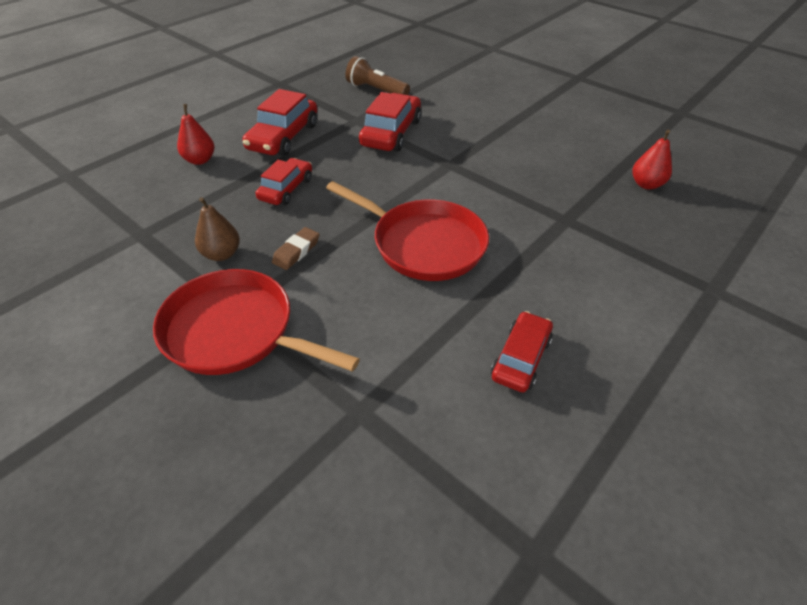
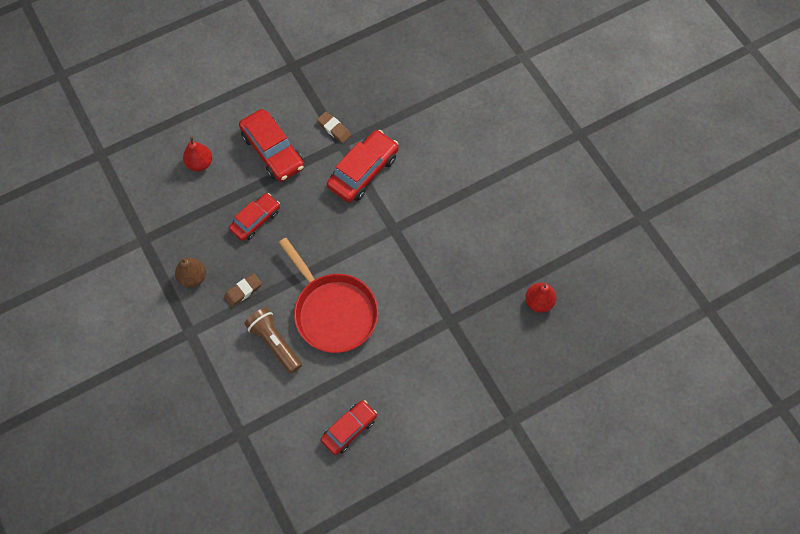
camera: 20 degrees right, 20 degrees up
(234, 331) = (185, 350): red pan -> none
(283, 137) = (272, 151): red car -> red car turned 75 degrees counterclockwise
(343, 112) = (334, 129): none -> brown eraser
(376, 90) = (375, 102): brown flashlight -> brown flashlight (274, 343)

